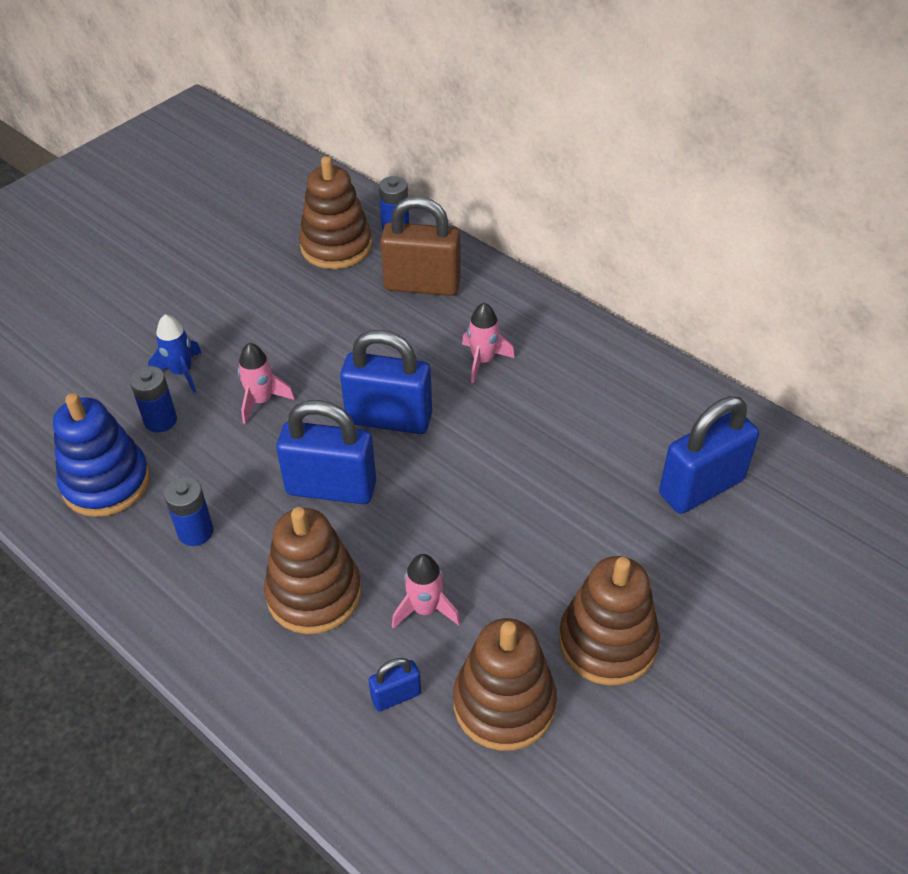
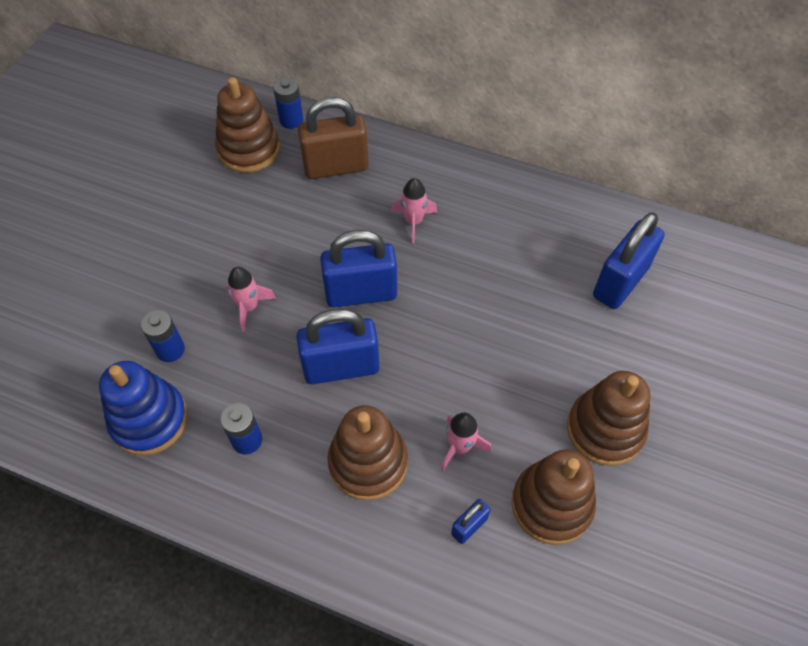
camera: 20 degrees left, 10 degrees up
(181, 372) = (168, 301): blue rocket -> none

